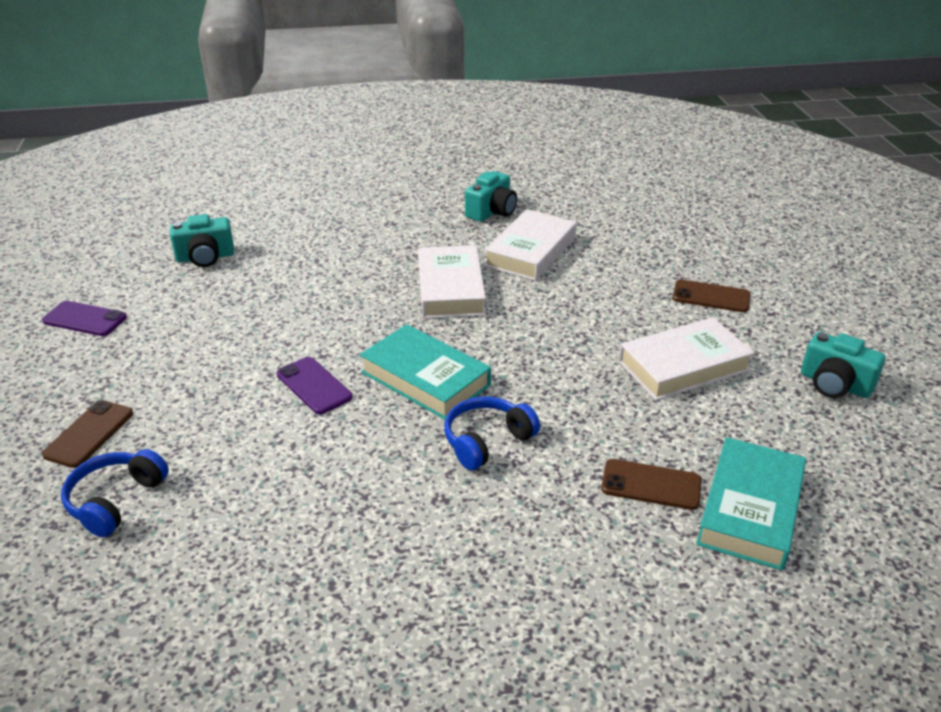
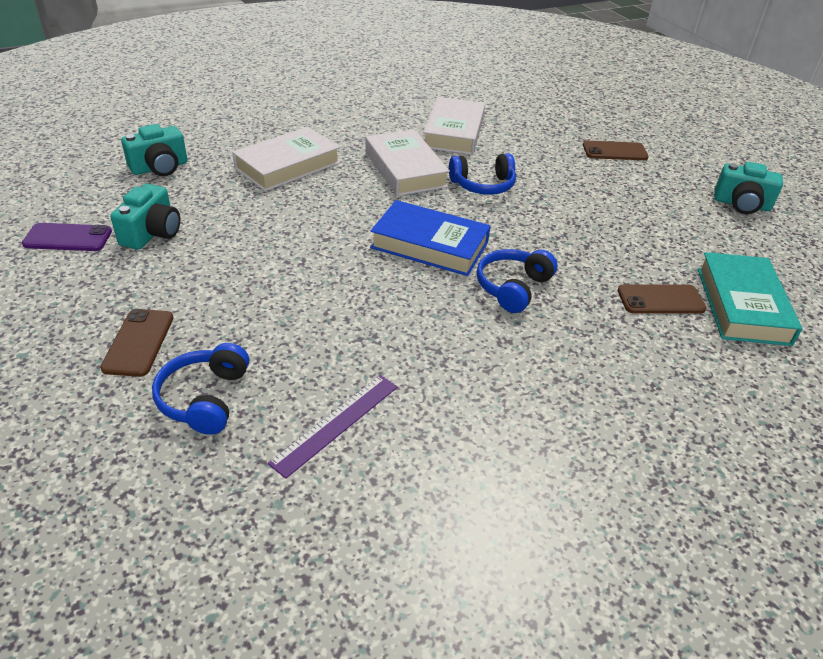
camera: 20 degrees left, 5 degrees up
(219, 551) = (336, 423): none -> purple ruler
(314, 386) = (335, 265): purple phone -> none
(425, 378) = (429, 245): turquoise book -> blue book
(491, 211) = (401, 103): turquoise camera -> turquoise camera (152, 233)
(526, 318) = (483, 185): none -> blue headphones
(683, 366) = (627, 206): white book -> white book (287, 165)

